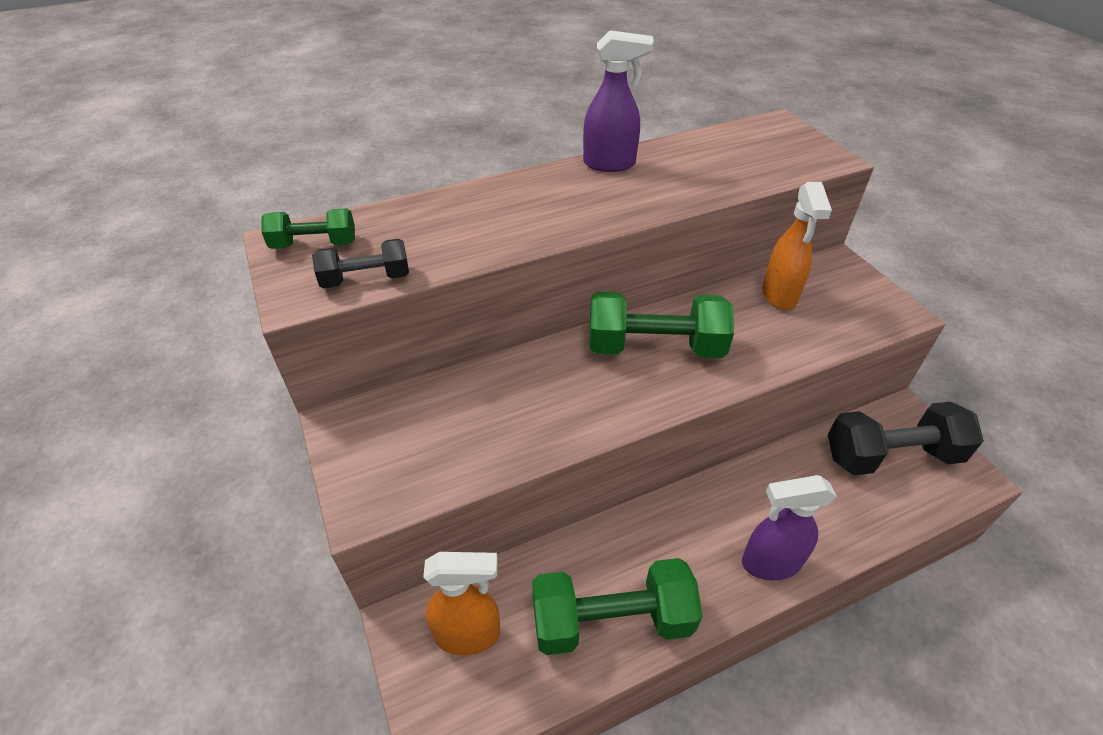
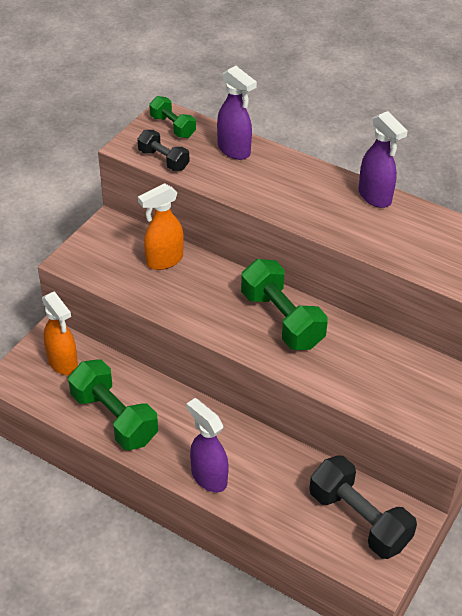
camera: 55 degrees right, 0 degrees up
(423, 217) = (234, 150): none -> purple spray bottle
(779, 296) = (398, 363): orange spray bottle -> orange spray bottle (164, 261)

